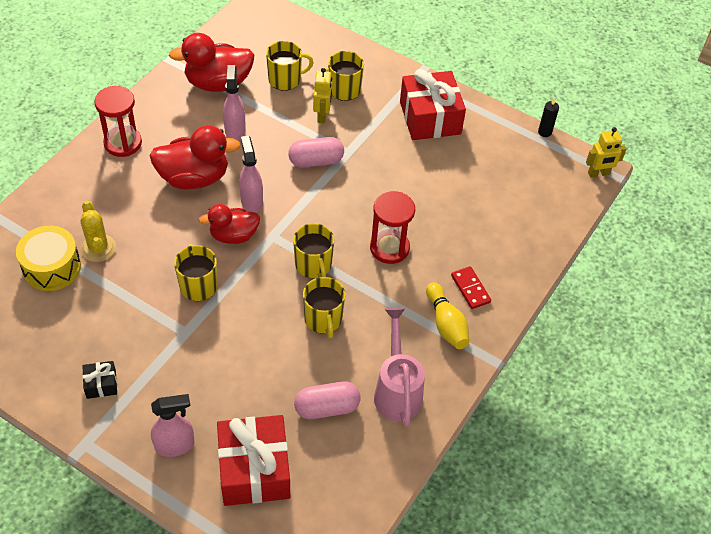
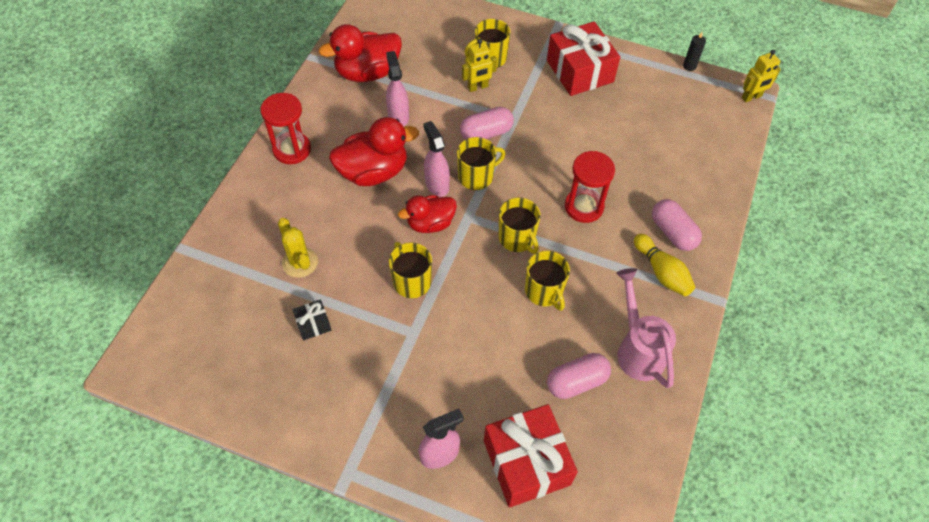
camera: 10 degrees left, 5 degrees up
(52, 267) = (258, 292): yellow drum -> none
(101, 384) = (346, 405): black gift -> black gift (313, 324)
(285, 79) = (431, 57): yellow mug -> yellow mug (476, 176)
(322, 116) = (478, 87): yellow robot -> yellow robot turned 75 degrees clockwise
(470, 289) = (672, 232): red domino -> pink capsule

